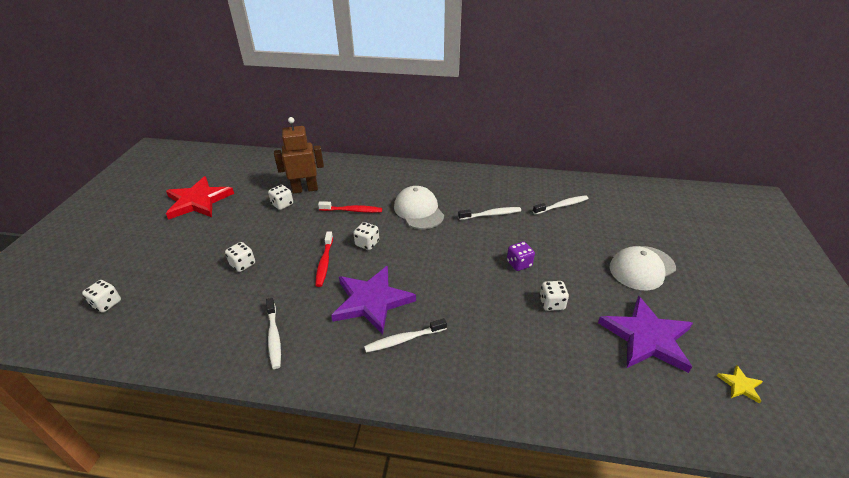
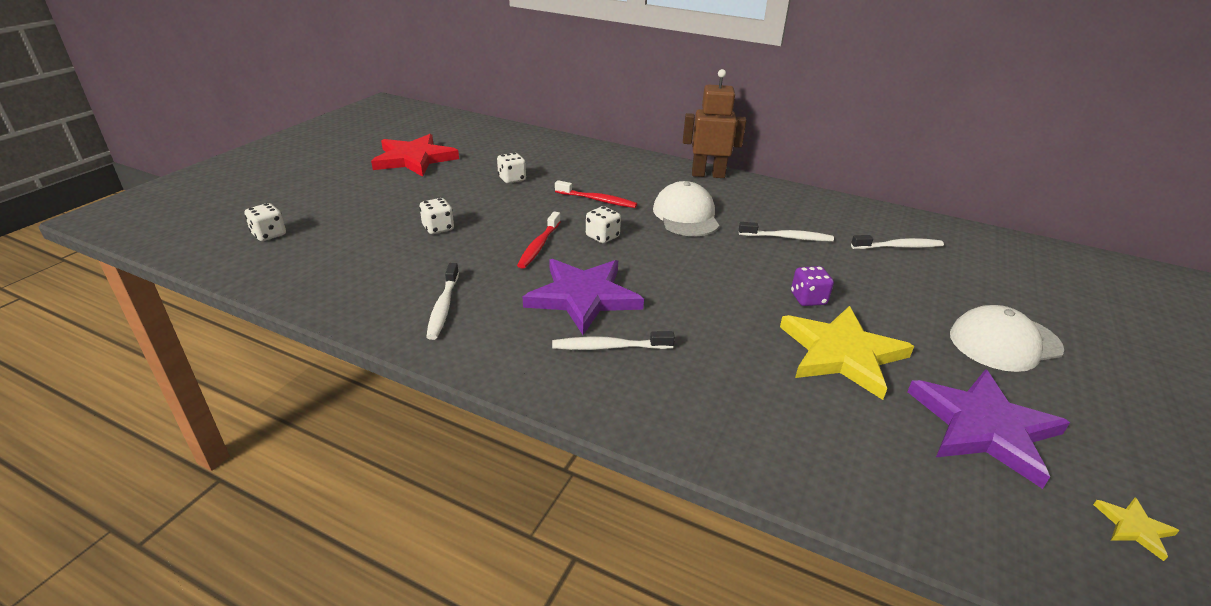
camera: 15 degrees right, 5 degrees down
(305, 189) = (546, 169): brown robot -> brown robot (708, 174)
(551, 303) = (841, 353): white dice -> yellow star

